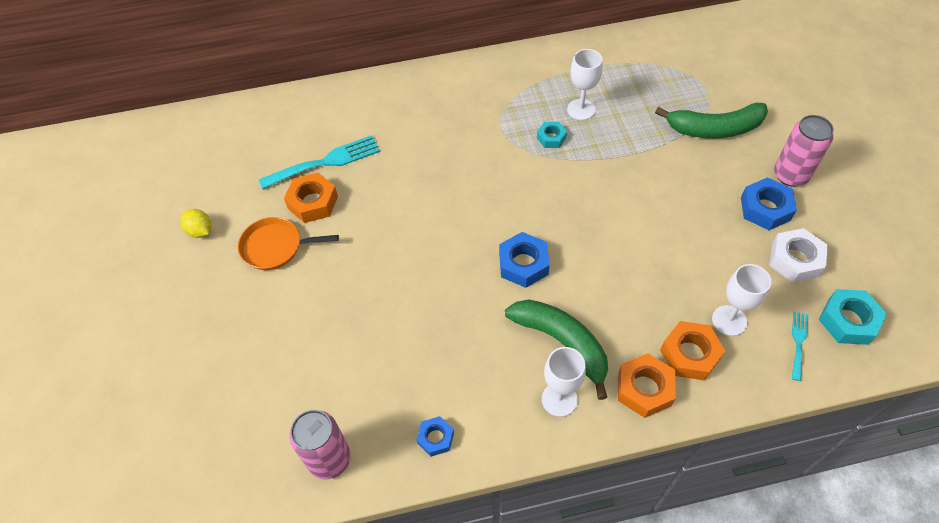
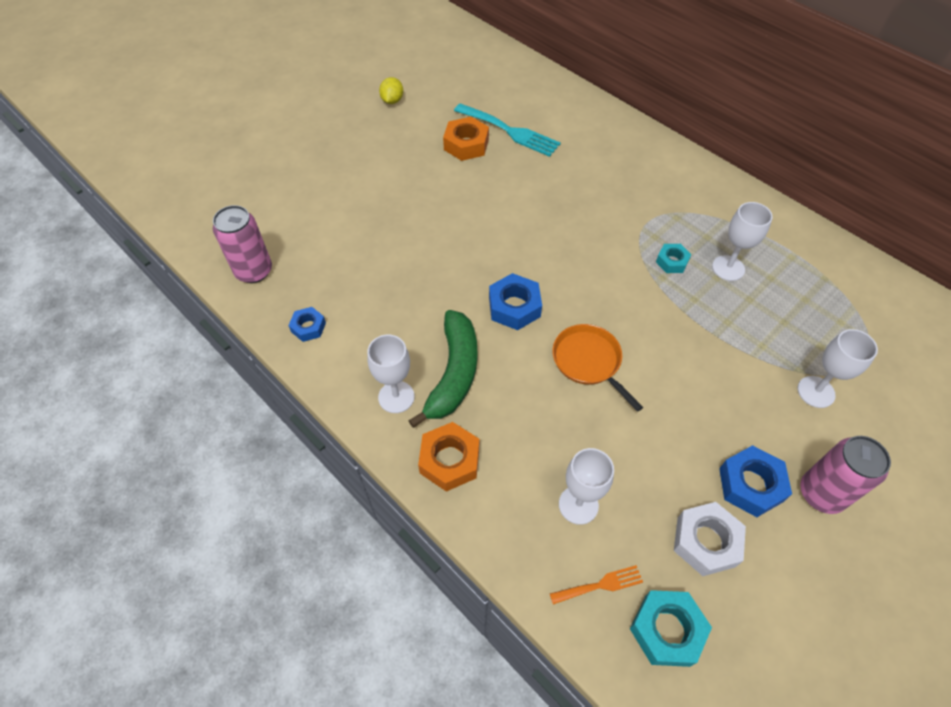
camera: 55 degrees right, 0 degrees up
(275, 247) = (409, 146): orange pan -> orange pan (588, 361)
(690, 354) = (513, 484): orange nut -> none
(714, 129) = (816, 392): green banana -> white goblet
(798, 342) = (600, 585): turquoise fork -> orange fork

